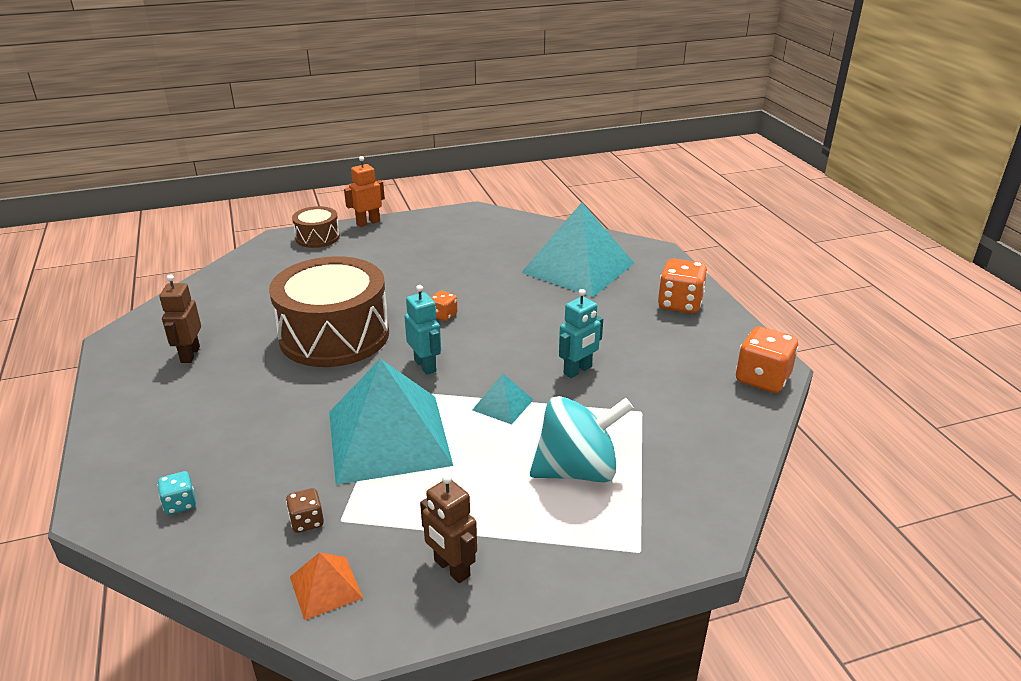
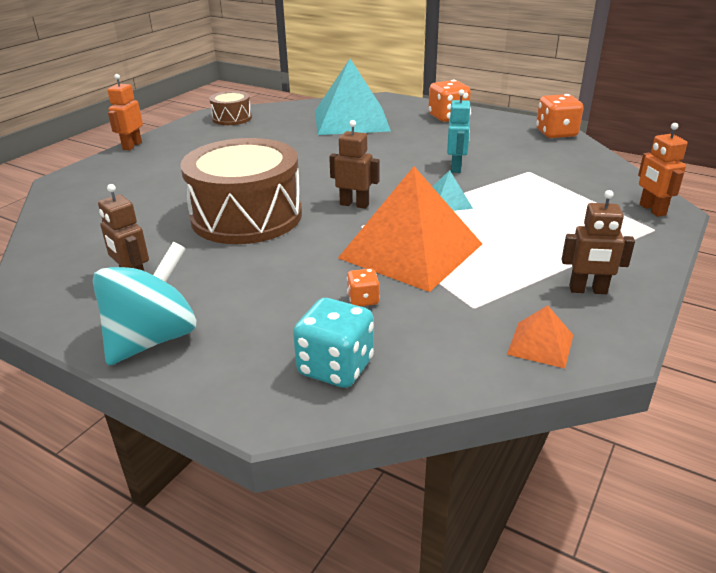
camera: 40 degrees left, 0 degrees up
(180, 504) = (336, 367): turquoise dice -> turquoise dice, size x1.89
(307, 521) = (453, 320): brown dice -> none
(317, 237) = (101, 168): brown drum -> brown drum (232, 118)
(388, 437) = (411, 251): turquoise pyramid -> orange pyramid
(425, 366) = (354, 204): turquoise robot -> brown robot
(443, 315) = (309, 174): orange dice -> orange dice (363, 300)
(577, 470) = (553, 211): turquoise spinning top -> turquoise spinning top (153, 339)
(682, 529) = (652, 210): none -> orange robot

